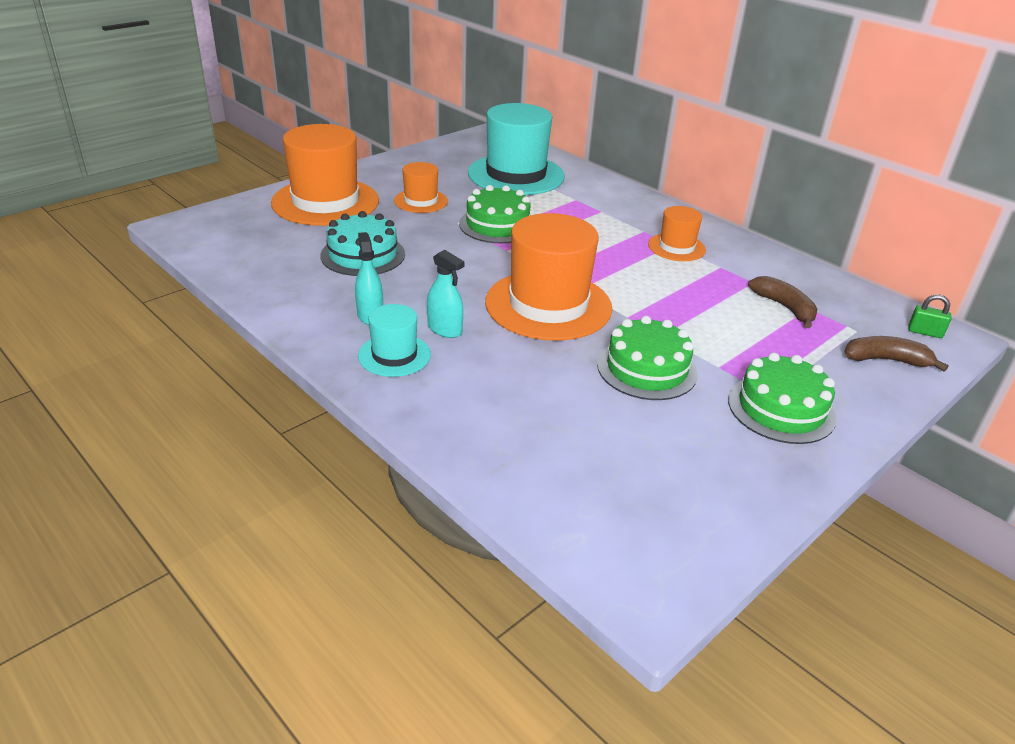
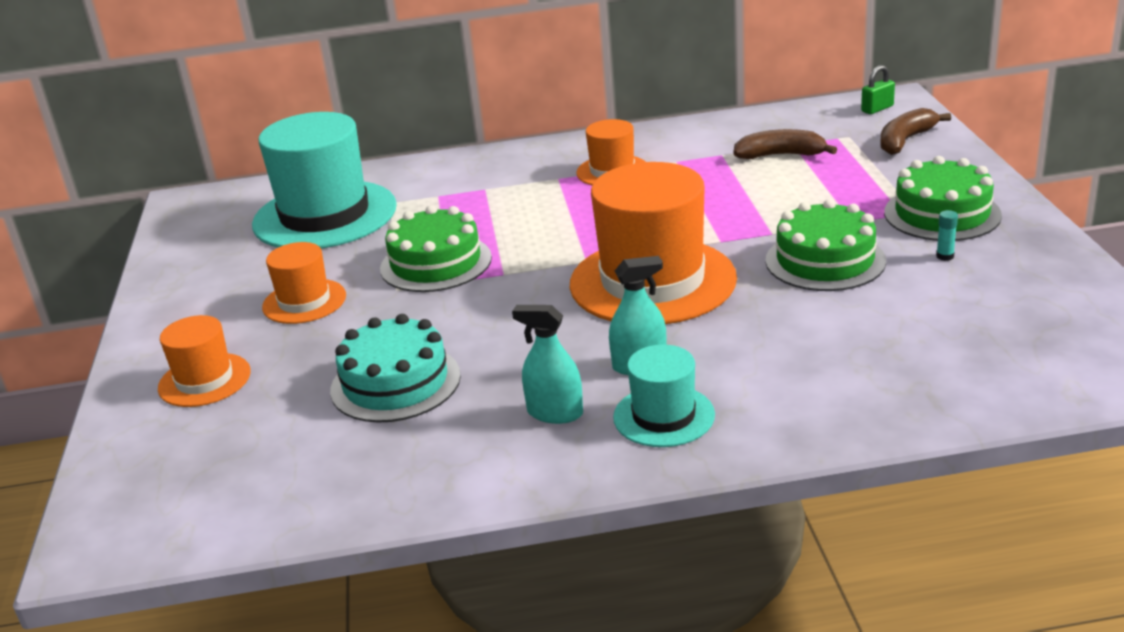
camera: 50 degrees left, 5 degrees down
(325, 202) = (204, 380): orange hat -> orange hat, size x0.51
(713, 426) = (945, 256): none -> turquoise glue stick

